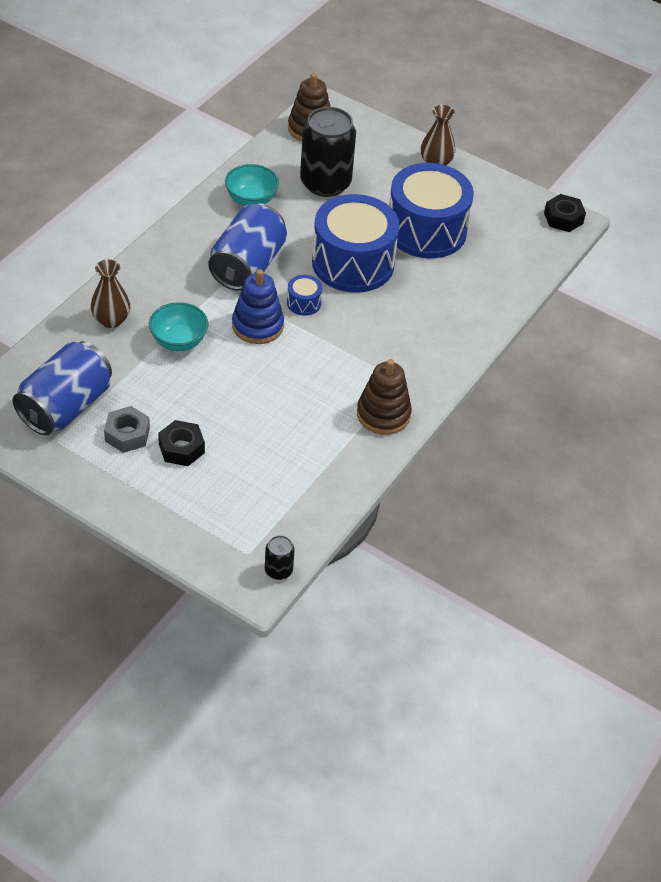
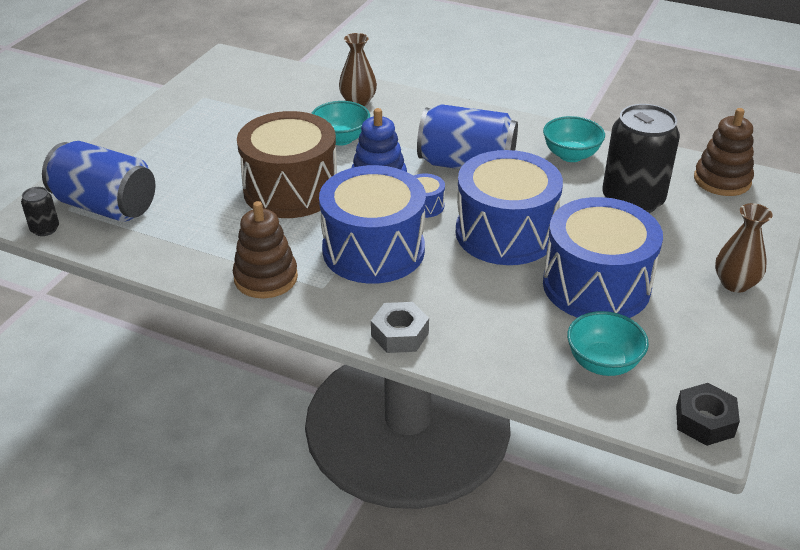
camera: 85 degrees right, 10 degrees down
(65, 407) = (244, 95): blue can -> blue can (105, 206)
(127, 434) = (215, 128): grey nut -> grey nut (400, 334)
(181, 448) = (201, 157): black nut -> none
(257, 386) = (290, 190): none -> brown drum
(359, 344) = (373, 250): none -> blue drum
(507, 248) = (603, 363): none -> turquoise bowl

